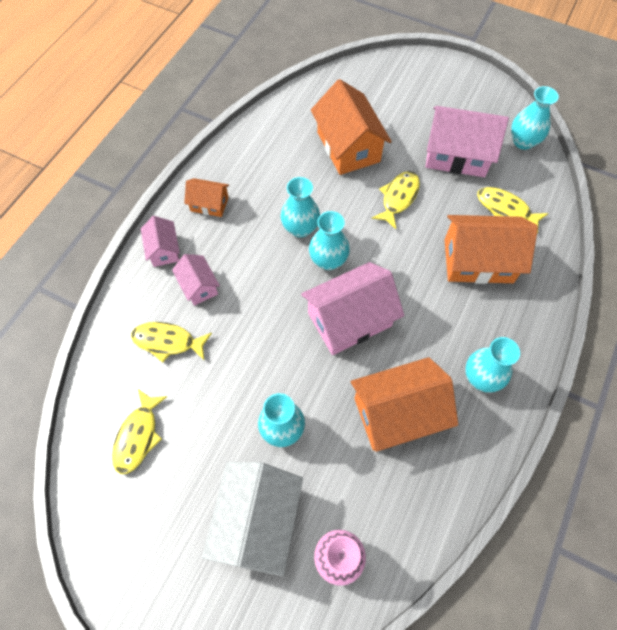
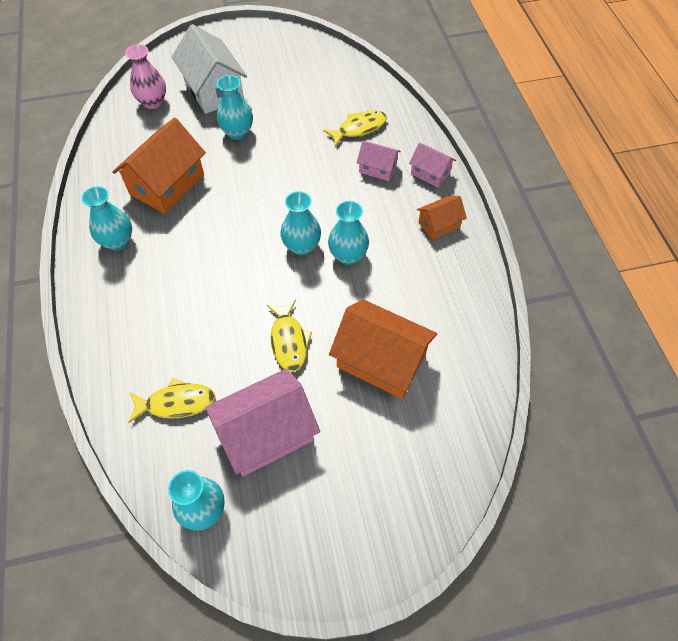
camera: 140 degrees right, 5 degrees down
(138, 436) = (321, 81): yellow fish -> none
(349, 319) = (247, 217): pink house -> none
(478, 261) = (173, 330): orange house -> none

